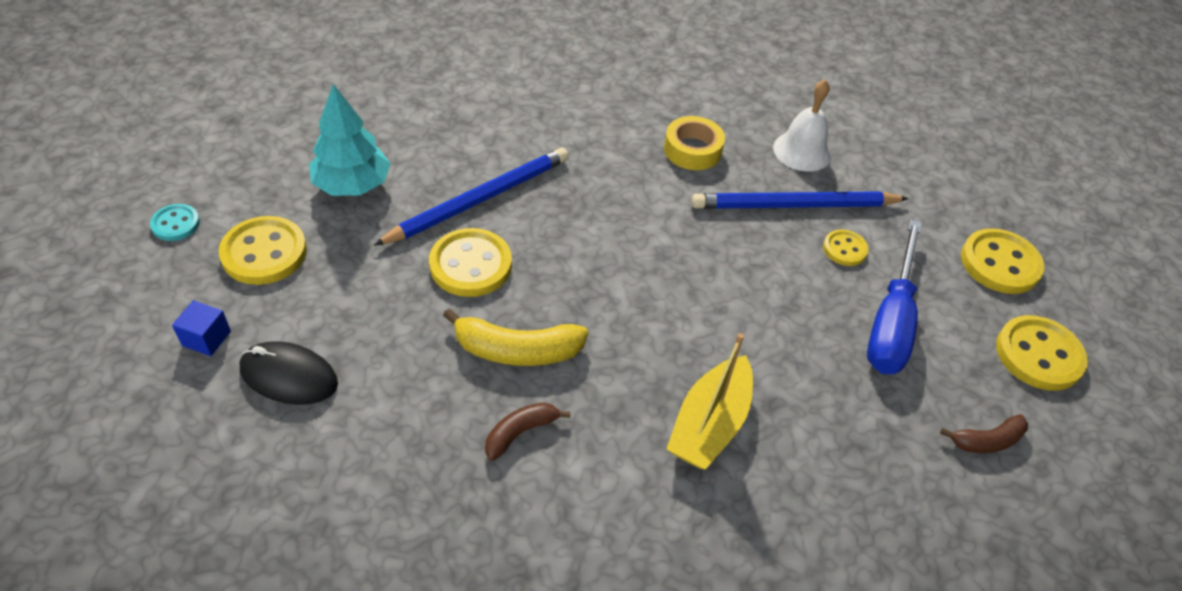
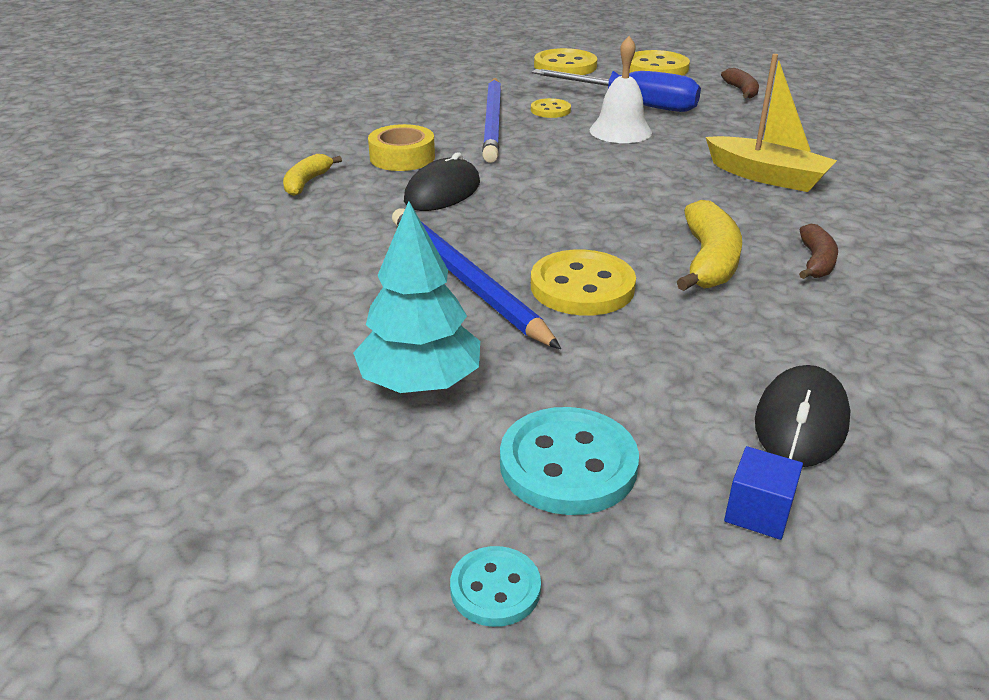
camera: 80 degrees left, 15 degrees down
(264, 253) = (568, 464): yellow button -> turquoise button
(520, 432) = (816, 262): brown banana -> brown banana turned 135 degrees counterclockwise
(627, 179) = (442, 192): none -> black mouse
(630, 102) = (307, 182): none -> yellow banana
(802, 151) = (416, 112): white bell -> white bell (620, 131)

